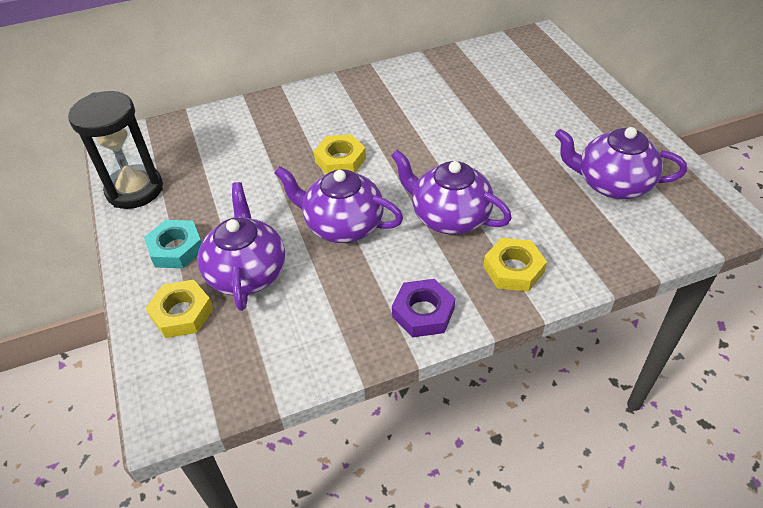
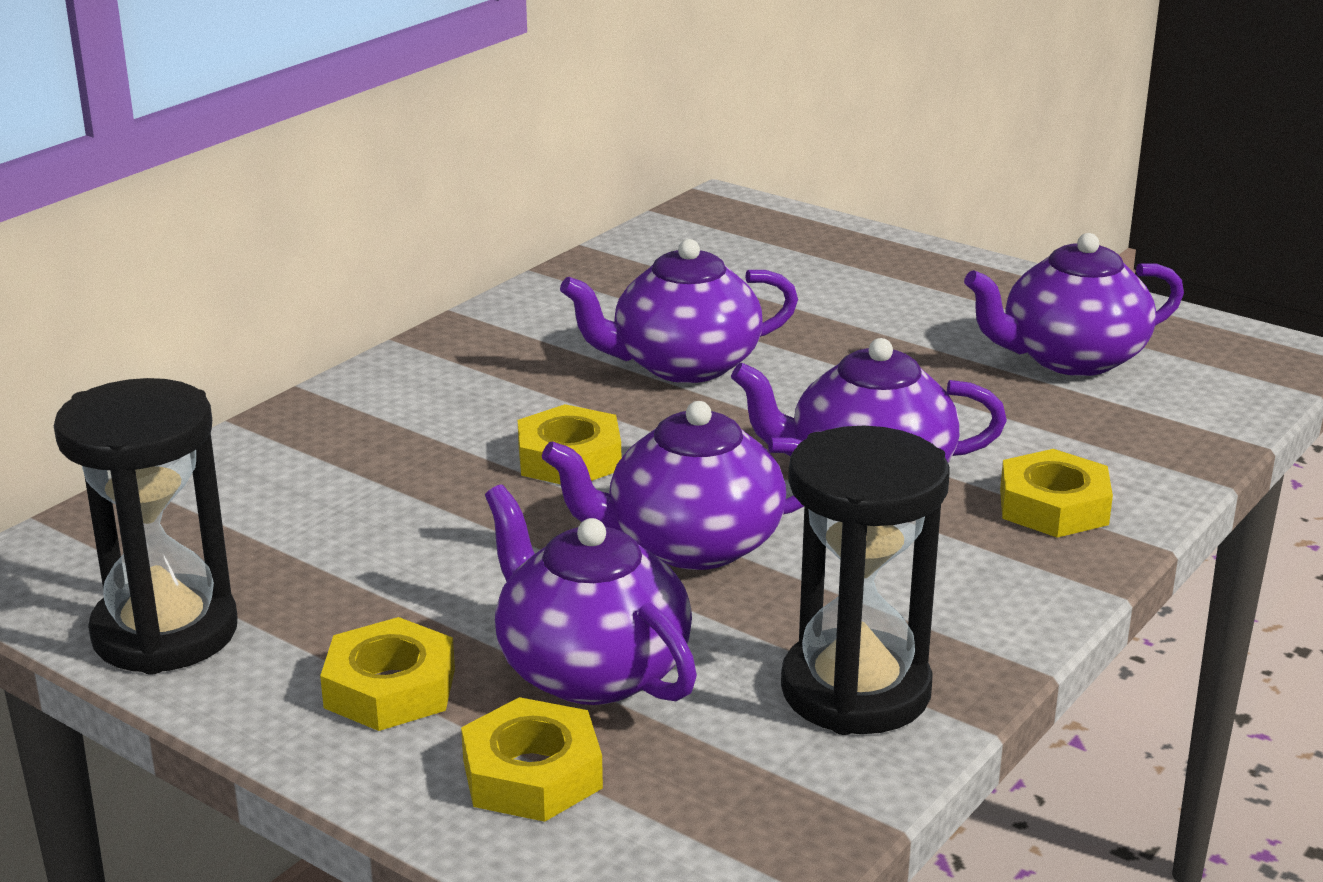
camera: 35 degrees left, 20 degrees down
(176, 249) = (390, 688): turquoise nut -> yellow nut
(330, 331) = (855, 690): none -> black hourglass
(423, 312) = (980, 608): purple nut -> none
(432, 125) = (683, 365): none -> purple teapot

